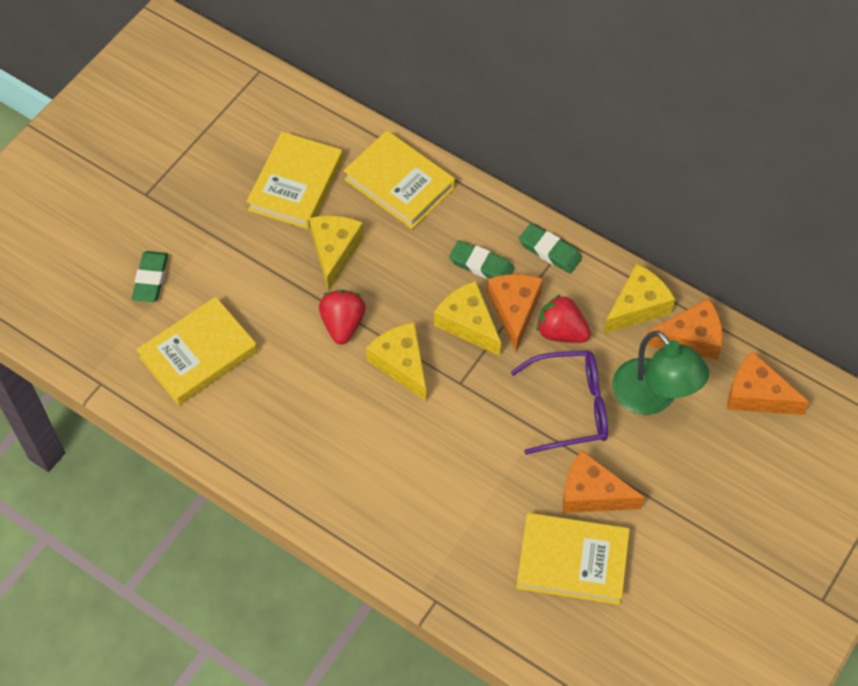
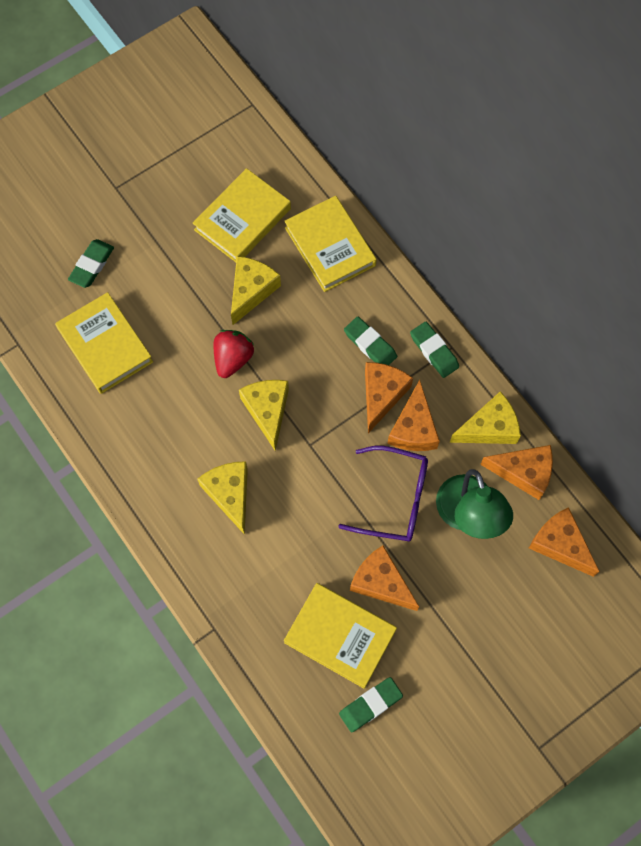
camera: 20 degrees right, 10 degrees up
(198, 355) = (105, 346): yellow book -> yellow book turned 75 degrees clockwise
(468, 324) = (337, 394): yellow cheese -> yellow cheese (229, 494)
(561, 332) = (414, 428): red strawberry -> orange cheese
(633, 619) = (370, 705): none -> green eraser

